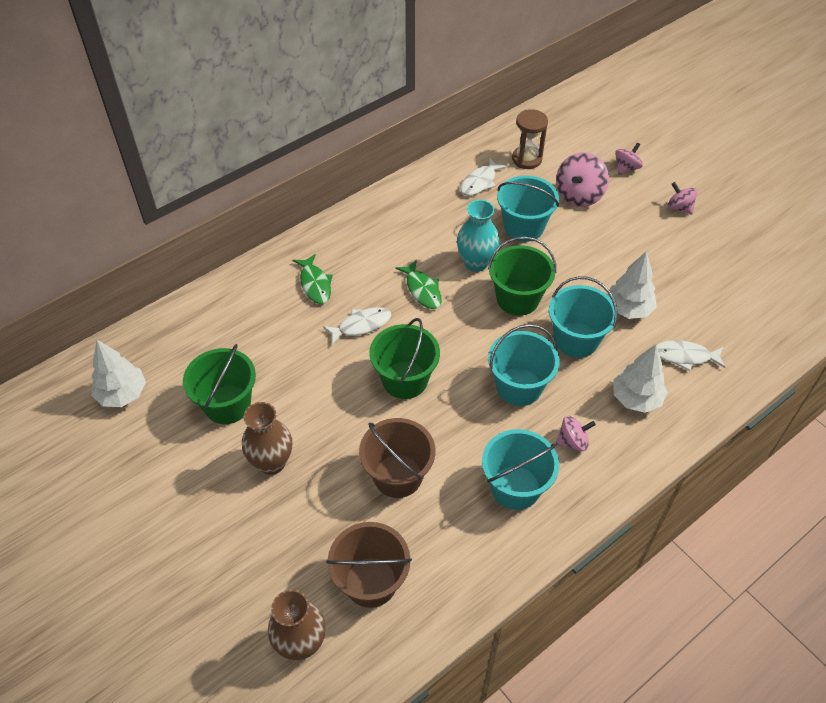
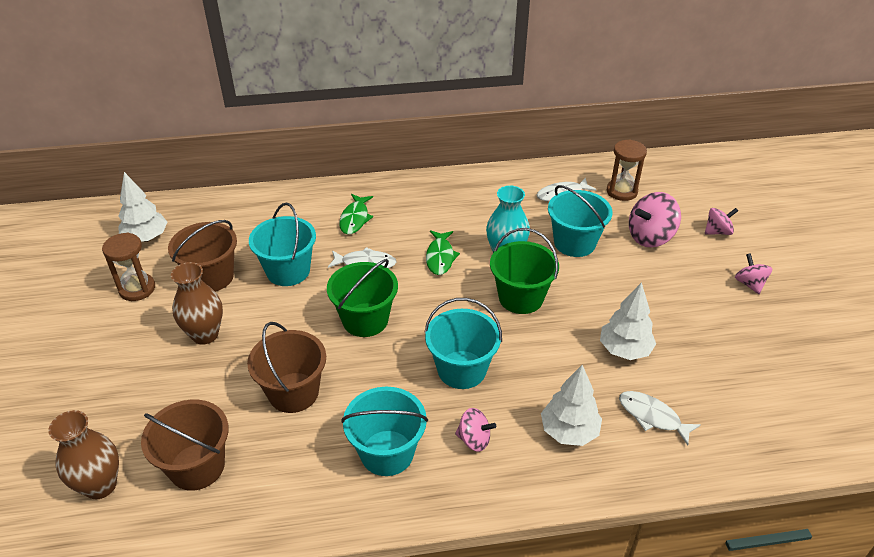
camera: 30 degrees right, 10 degrees down
(163, 450) = (137, 289): none -> brown hourglass
(227, 404) = (211, 277): green bucket -> brown bucket
(576, 340) = (549, 354): turquoise bucket -> turquoise bucket (288, 271)

